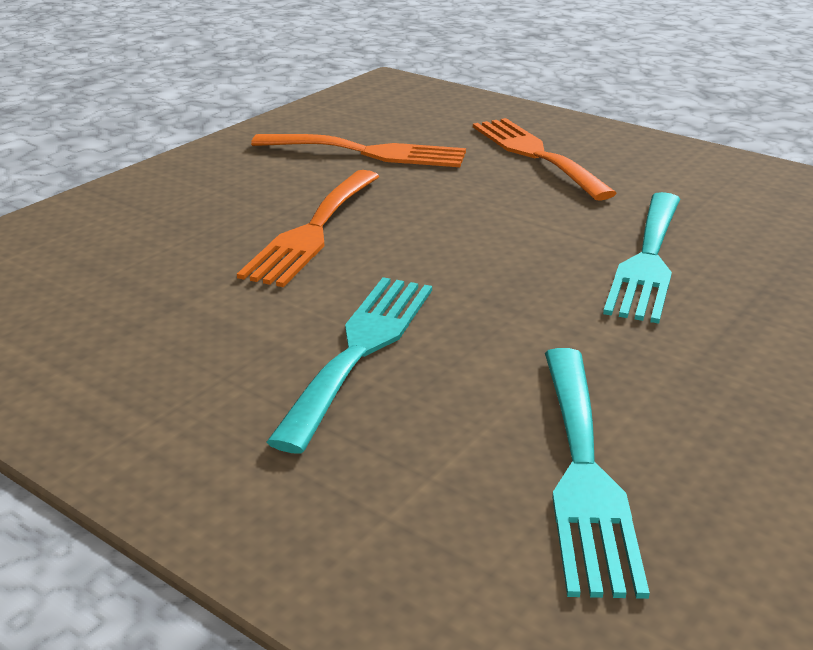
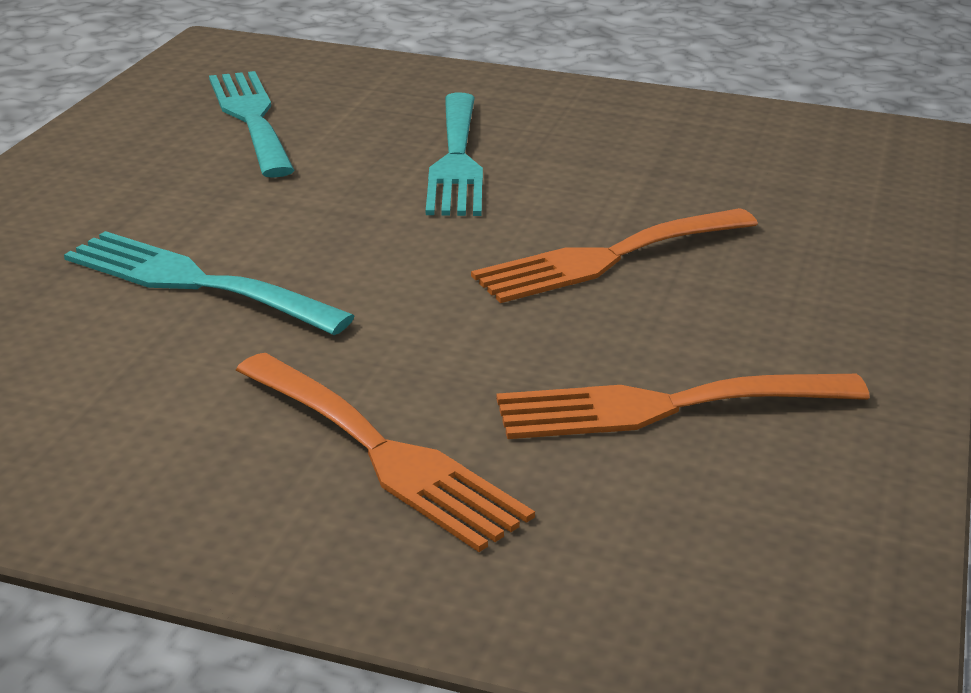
camera: 160 degrees right, 0 degrees up
(313, 231) = (607, 258): orange fork -> orange fork turned 120 degrees counterclockwise
(648, 260) = (194, 282): turquoise fork -> turquoise fork turned 60 degrees counterclockwise

